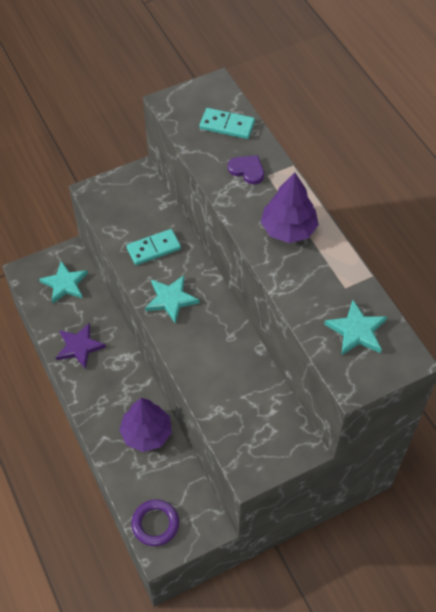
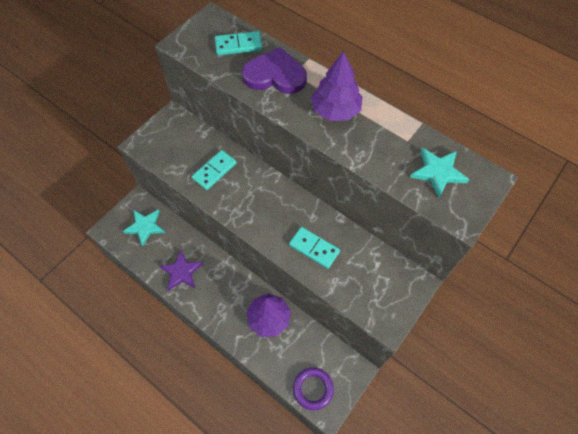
camera: 25 degrees left, 5 degrees up
(171, 299) = (250, 206): turquoise star -> none
(214, 368) = (314, 248): none -> turquoise domino
(247, 170) = (275, 75): purple heart -> purple heart, size x1.83

